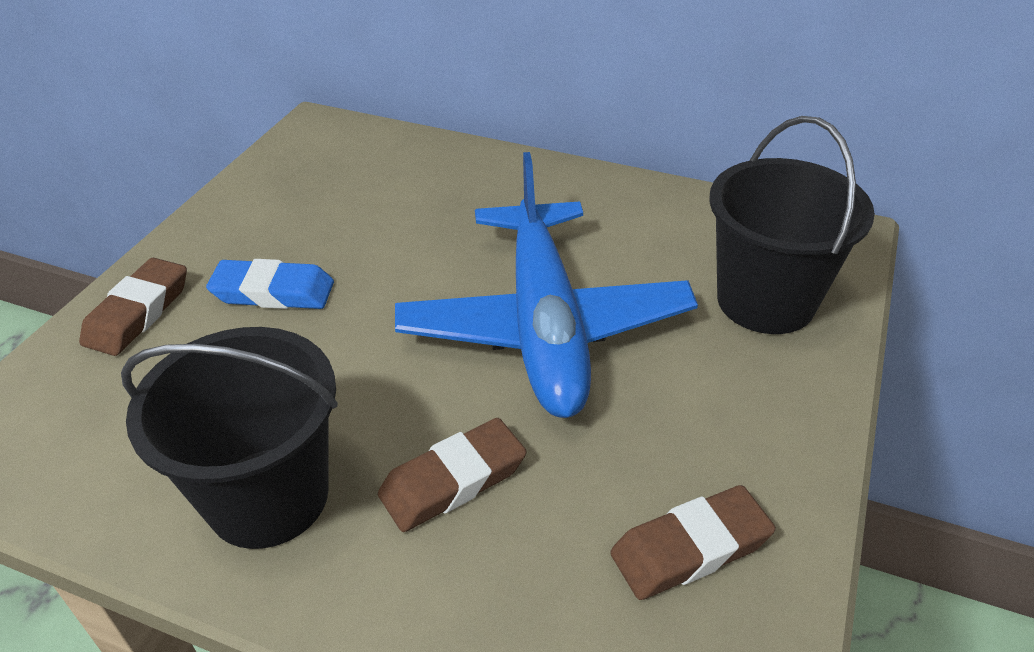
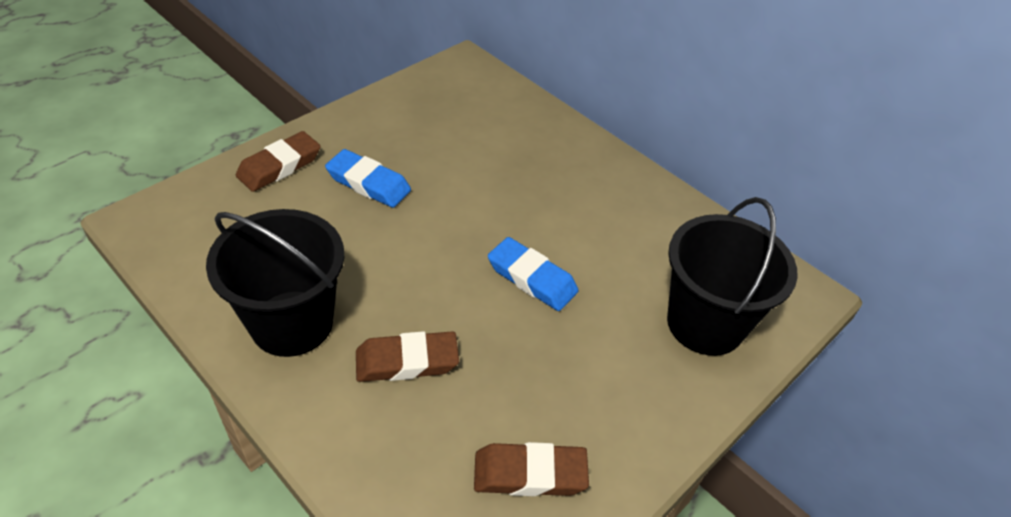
camera: 20 degrees right, 5 degrees up
(545, 326) = (532, 278): blue plane -> blue eraser

